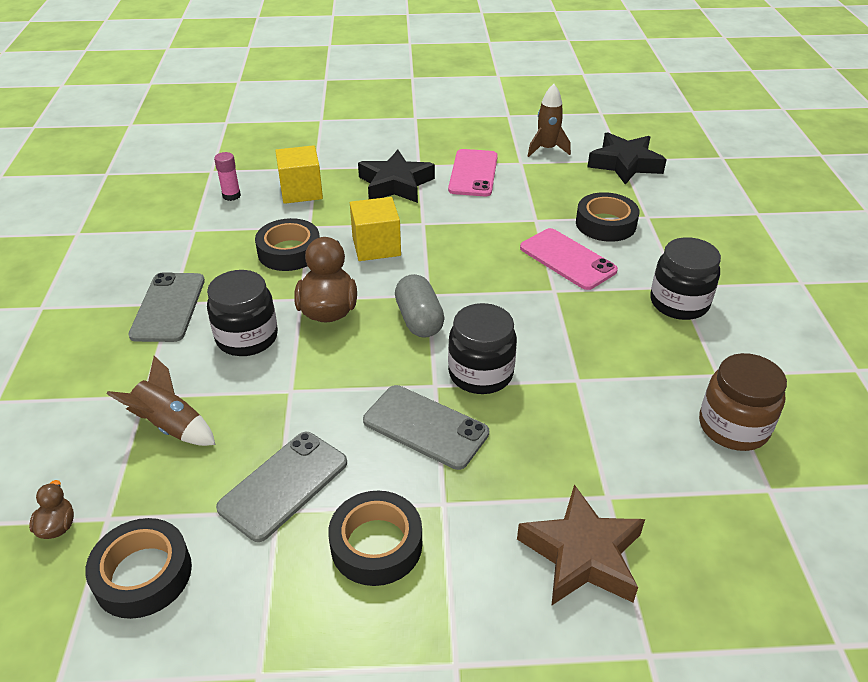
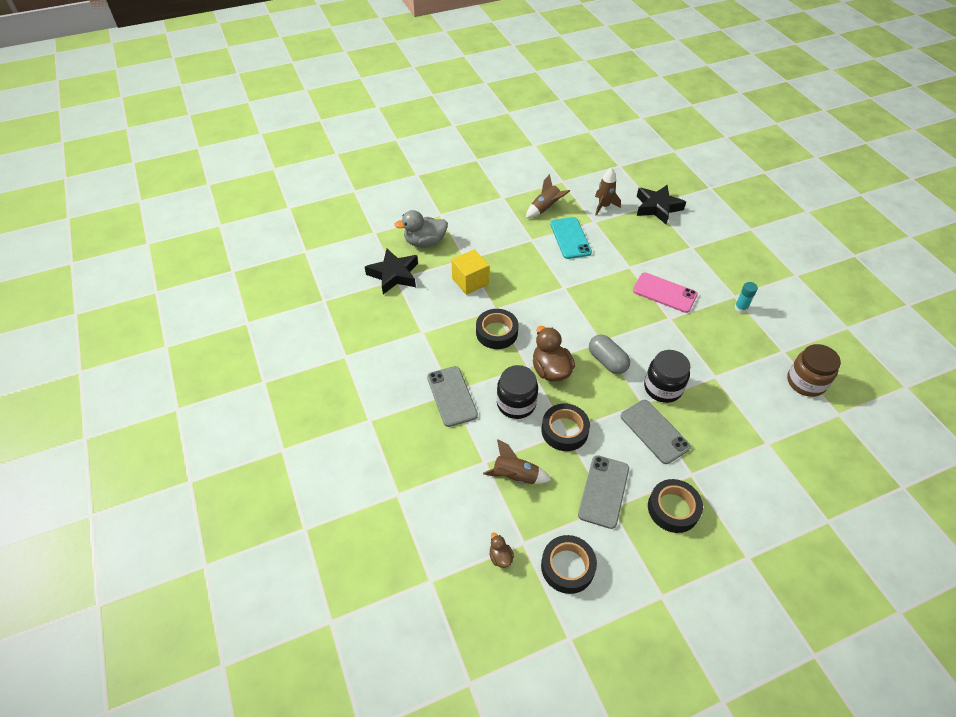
camera: 20 degrees left, 10 degrees up
(231, 196) = (426, 297): pink glue stick -> none
(278, 142) = (425, 242): none -> grey duck
(376, 246) = (547, 313): yellow cube -> none
(395, 184) = (527, 260): black star -> black star (394, 275)
(425, 427) = (654, 431): grey phone -> grey phone turned 45 degrees clockwise
(463, 137) = (545, 208): none -> brown rocket
(473, 173) = (570, 238): pink phone -> turquoise phone
(582, 554) = (773, 480): brown star -> none
(605, 224) = (671, 259): black tape -> black tape (564, 430)
(679, 303) = (740, 308): black jar -> turquoise glue stick

